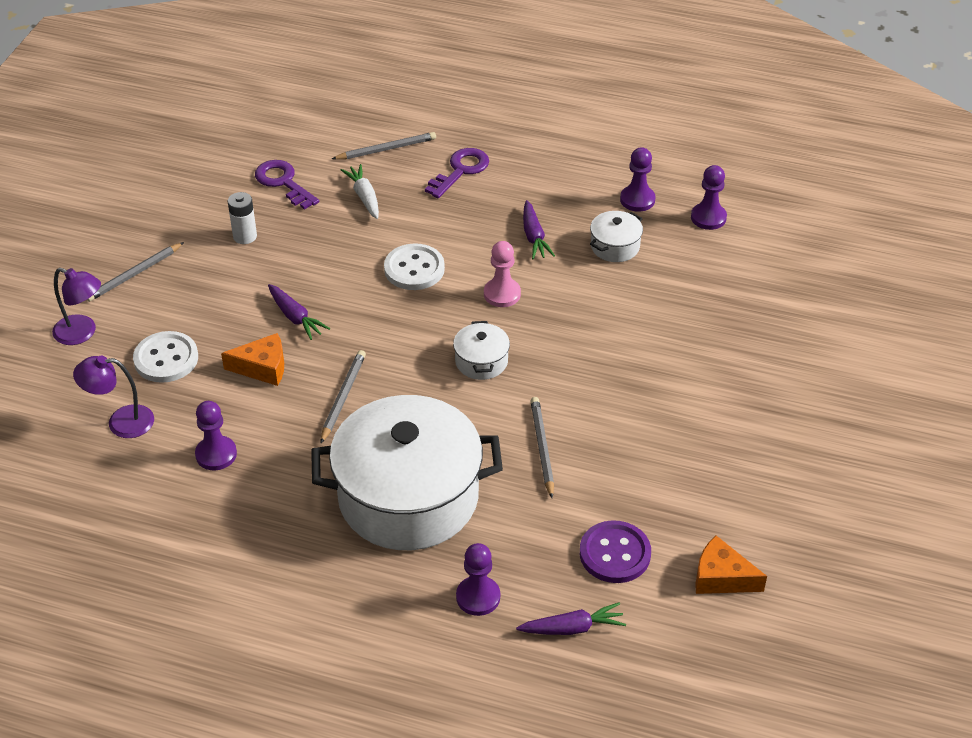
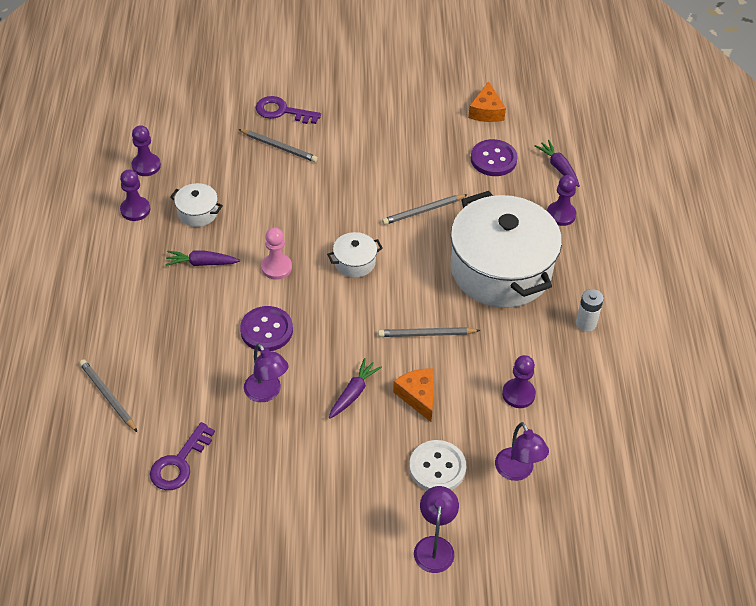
camera: 110 degrees left, 5 degrees up
(134, 274) = (345, 536): grey pencil -> grey pencil (279, 147)
(245, 236) = (265, 466): white battery -> white battery (586, 323)
(331, 254) = (266, 393): none -> purple lamp
(364, 196) = (182, 393): white carrot -> none
(414, 269) = (266, 330): white button -> purple button
(460, 171) = (126, 332): purple key -> purple key (282, 111)
(534, 237) = (201, 263): purple carrot -> purple carrot turned 150 degrees counterclockwise

